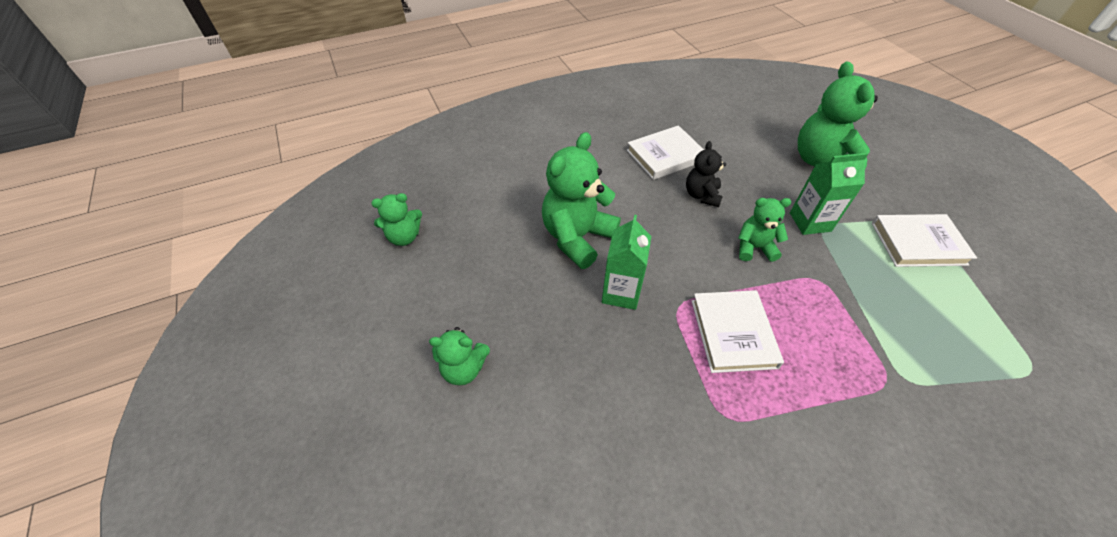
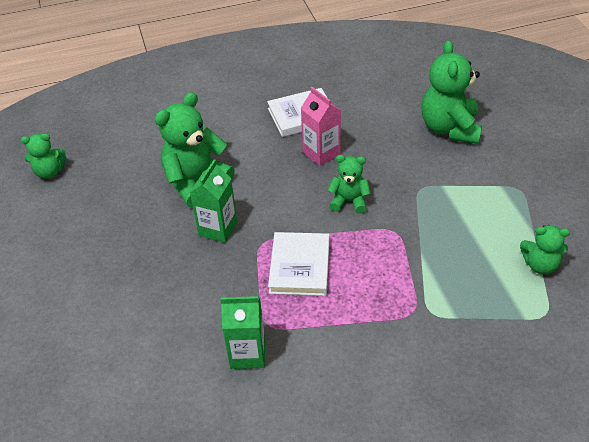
camera: 10 degrees right, 5 degrees down
(464, 369) = (73, 274): green teddy bear -> green teddy bear (540, 265)
(701, 195) = (321, 153): black teddy bear -> pink carton
(810, 222) = (411, 183): green carton -> green carton (247, 354)
(918, 243) = (502, 208): white book -> none

